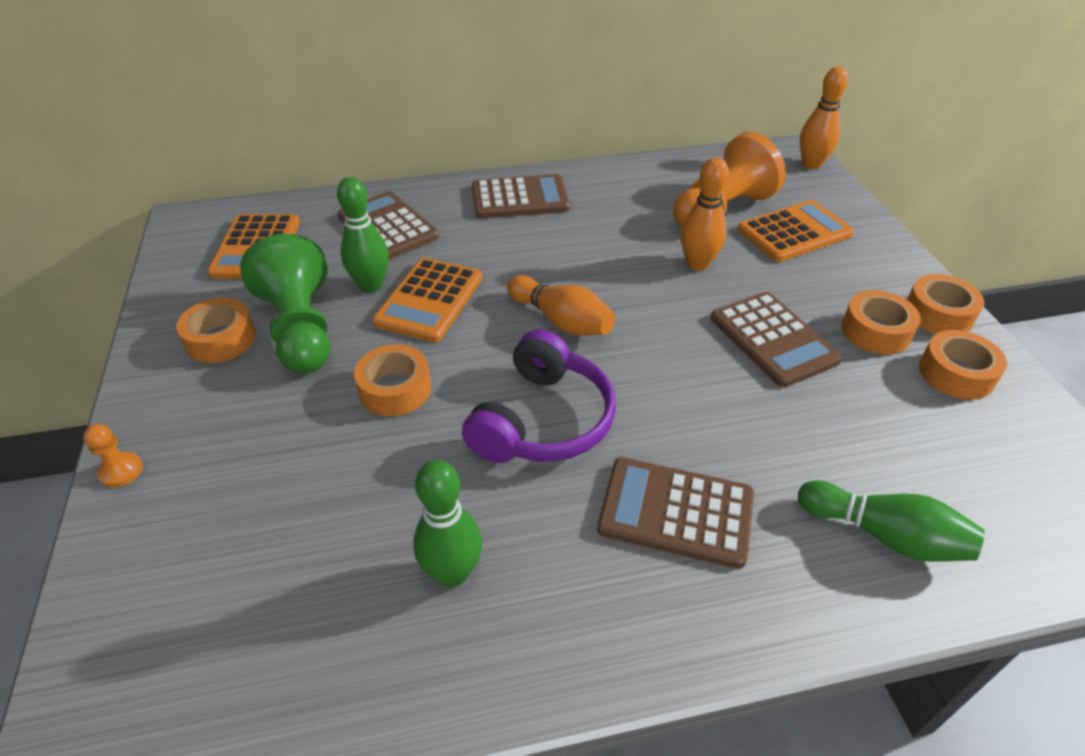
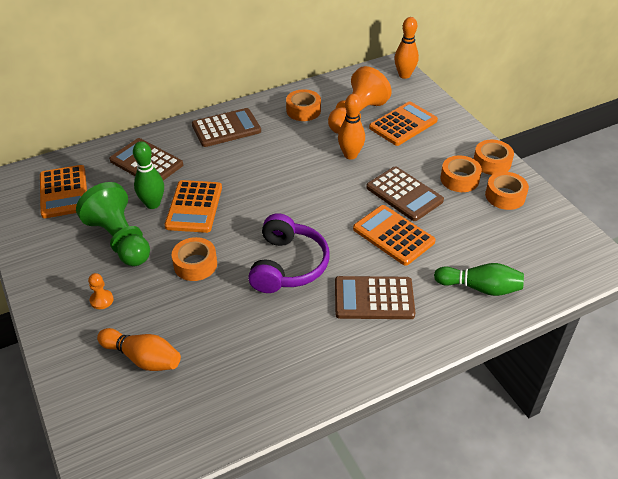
camera: 15 degrees left, 0 degrees up
(121, 471) = (51, 342): orange pawn -> orange pawn (101, 300)
(221, 339) = (71, 255): orange tape -> orange tape (303, 110)
(452, 572) = (266, 352): green bowling pin -> none
(561, 321) = (279, 205): orange bowling pin -> orange bowling pin (143, 358)
(738, 405) = (393, 235): none -> orange calculator

